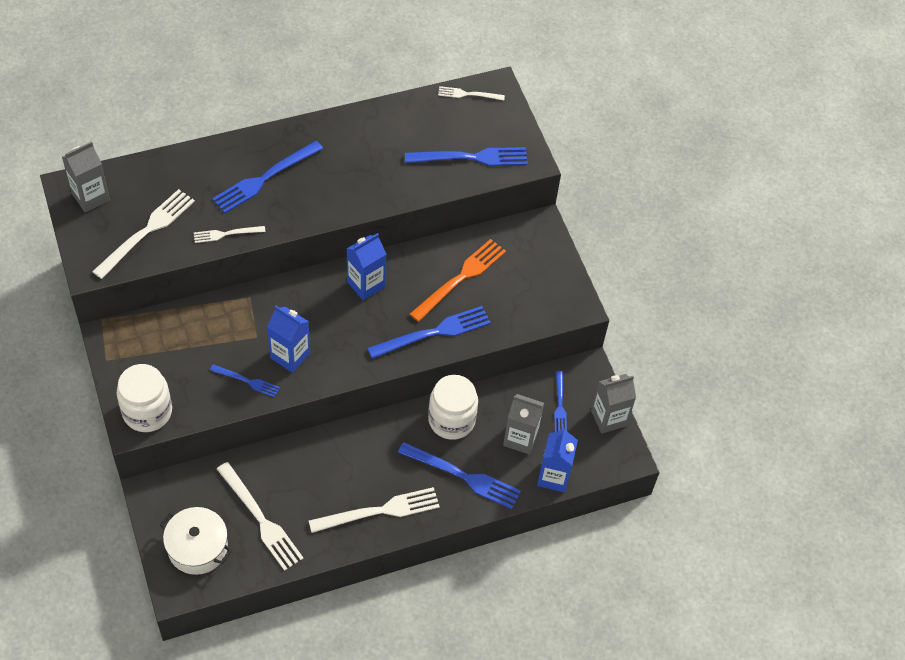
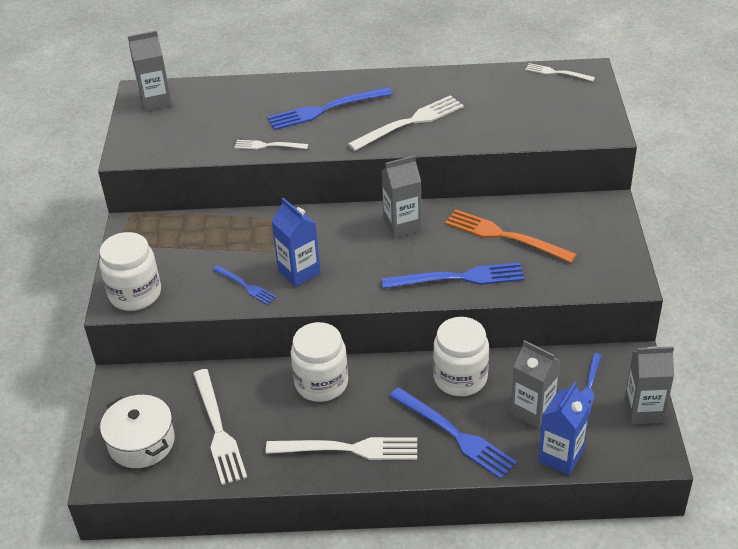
camera: 25 degrees right, 15 degrees down
(147, 231) = (194, 133): white fork -> white fork (410, 122)
(334, 452) = (321, 383): none -> white jar
(366, 284) = (402, 225): blue carton -> grey carton
(460, 278) = (505, 236): orange fork -> orange fork turned 120 degrees counterclockwise
(471, 158) = (542, 121): blue fork -> none

